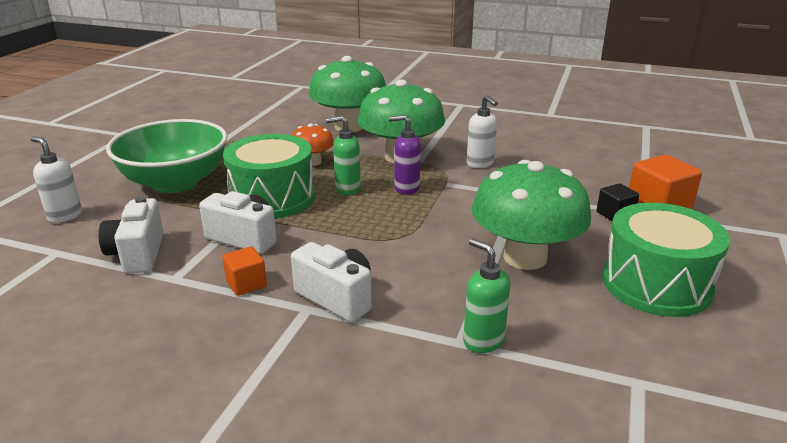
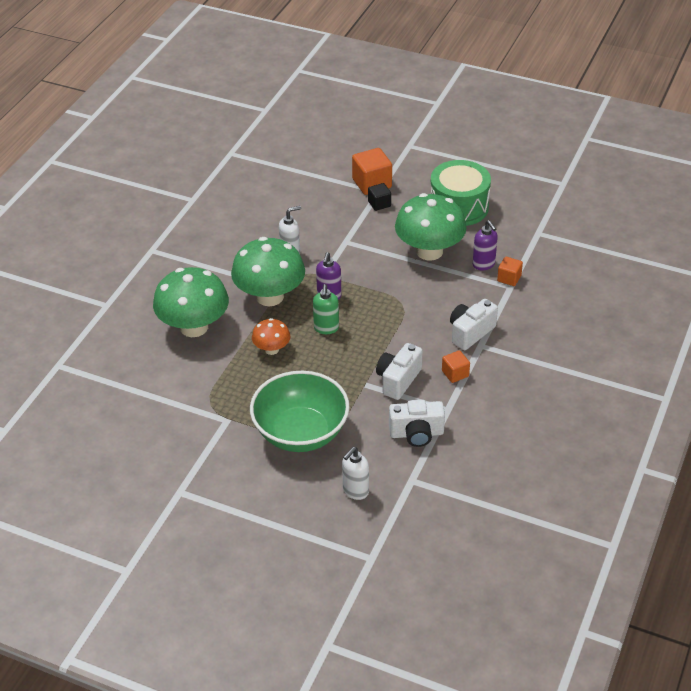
camera: 85 degrees left, 15 degrees up
(272, 198) = (337, 370): green drum -> none
(483, 340) = (509, 278): green soap dispenser -> orange cube
(511, 311) = (484, 264): none -> purple soap dispenser

